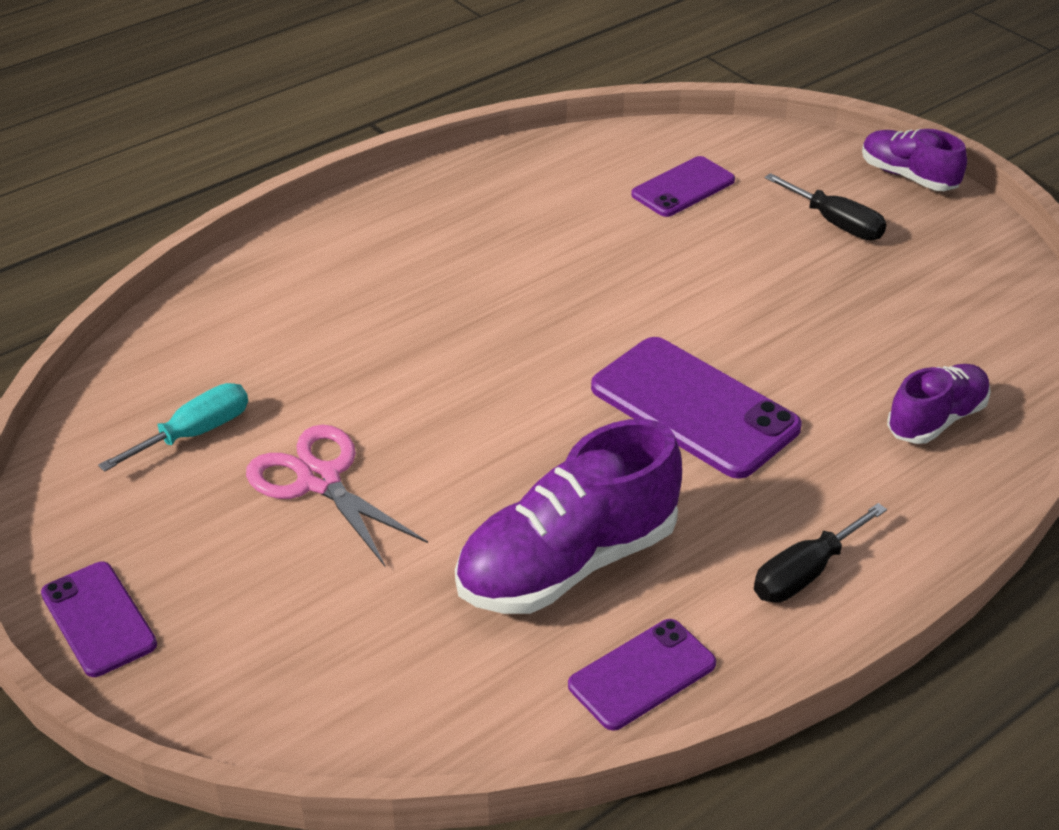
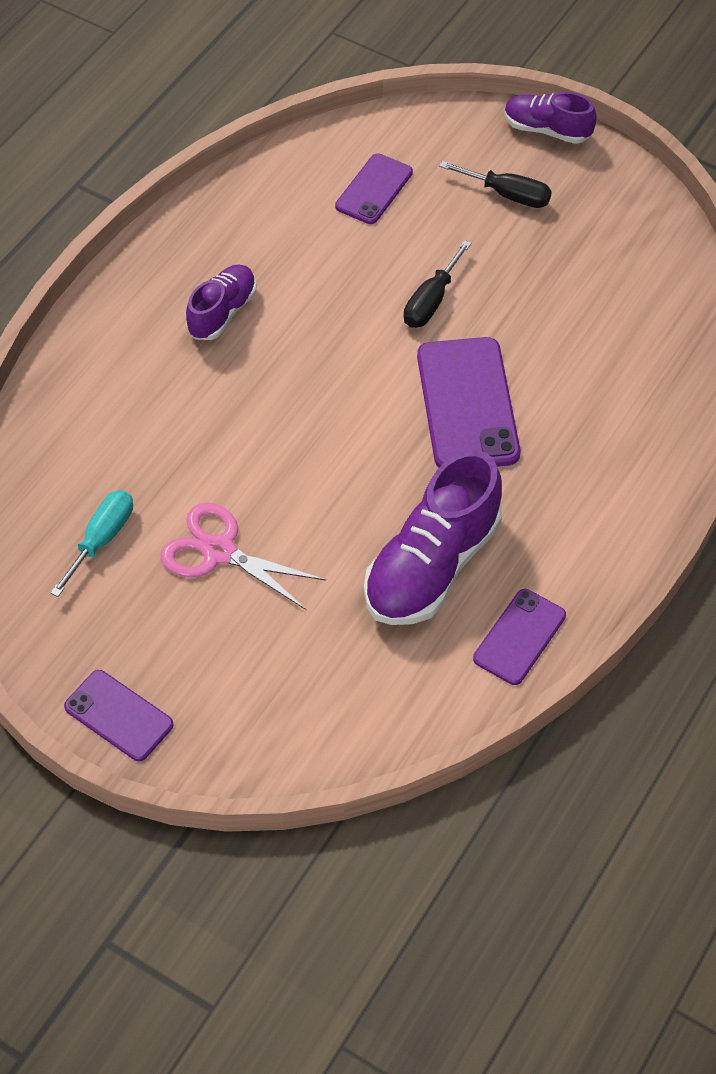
camera: 20 degrees left, 15 degrees up
(694, 407) = (467, 404): purple phone -> purple phone turned 60 degrees clockwise
(805, 573) = (598, 523): black screwdriver -> black screwdriver (431, 301)
(936, 419) = (644, 364): purple shoe -> purple shoe (222, 312)

